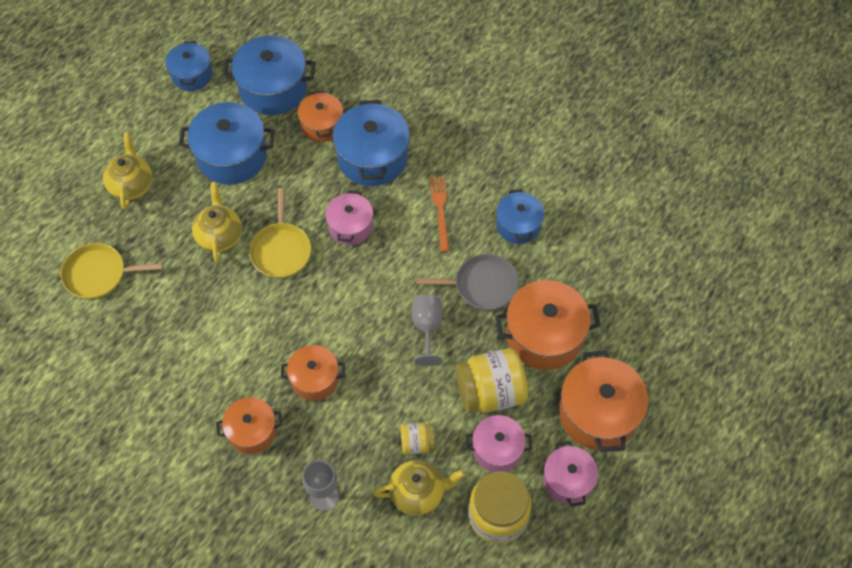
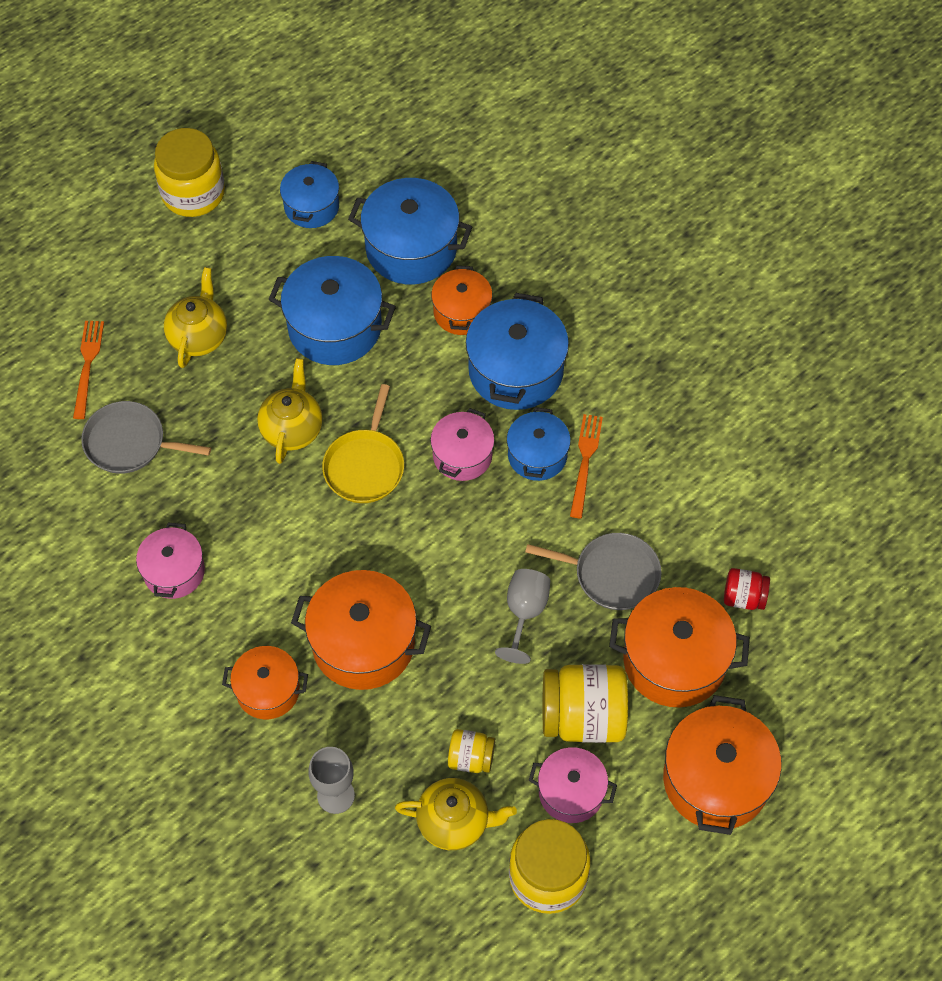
camera: 15 degrees right, 0 degrees up
(52, 225) = (88, 365): none -> orange fork
(99, 274) = (130, 443): yellow pan -> grey pan
(101, 84) = (193, 193): none -> yellow jar
(314, 379) = (363, 643): orange pot -> orange pot, size x1.64
(518, 225) = (682, 506): blue pot -> blue pot (537, 455)
(567, 480) = (650, 855): pink pot -> pink pot (174, 571)
(580, 279) = (743, 597): none -> red jar

